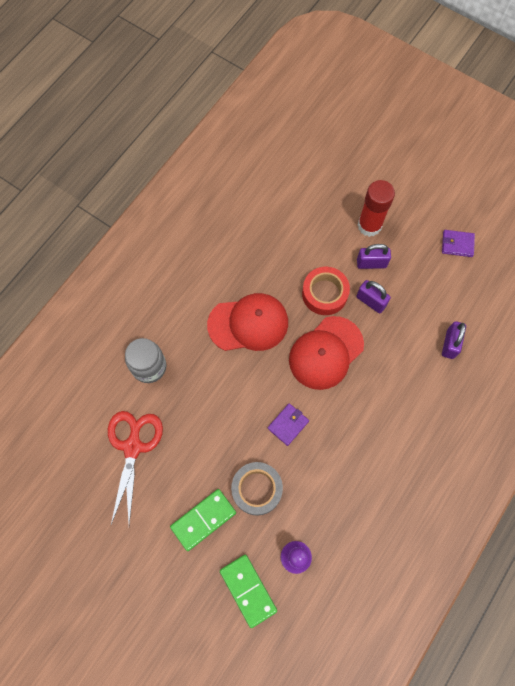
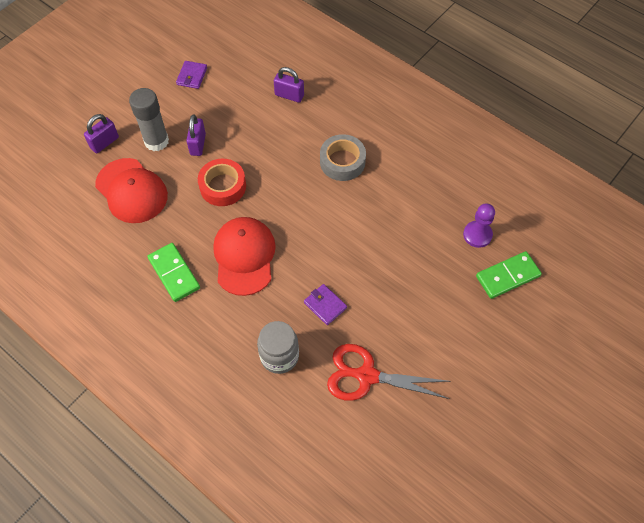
camera: 85 degrees left, 10 degrees down
(203, 519) = (443, 311): green domino -> green domino (174, 273)
(257, 489) = (415, 262): grey tape -> grey tape (342, 162)
(288, 425) = (354, 230): purple wallet -> purple wallet (325, 305)
(326, 353) = (285, 192): red cap -> red cap (131, 191)
(369, 225) = (156, 141): red glue stick -> grey glue stick
(371, 301) = (237, 149): purple padlock -> purple padlock (104, 142)

